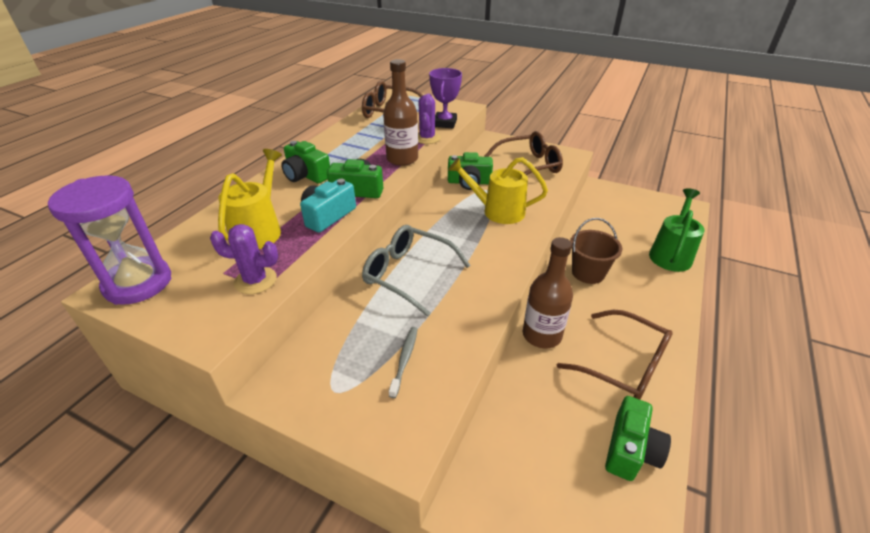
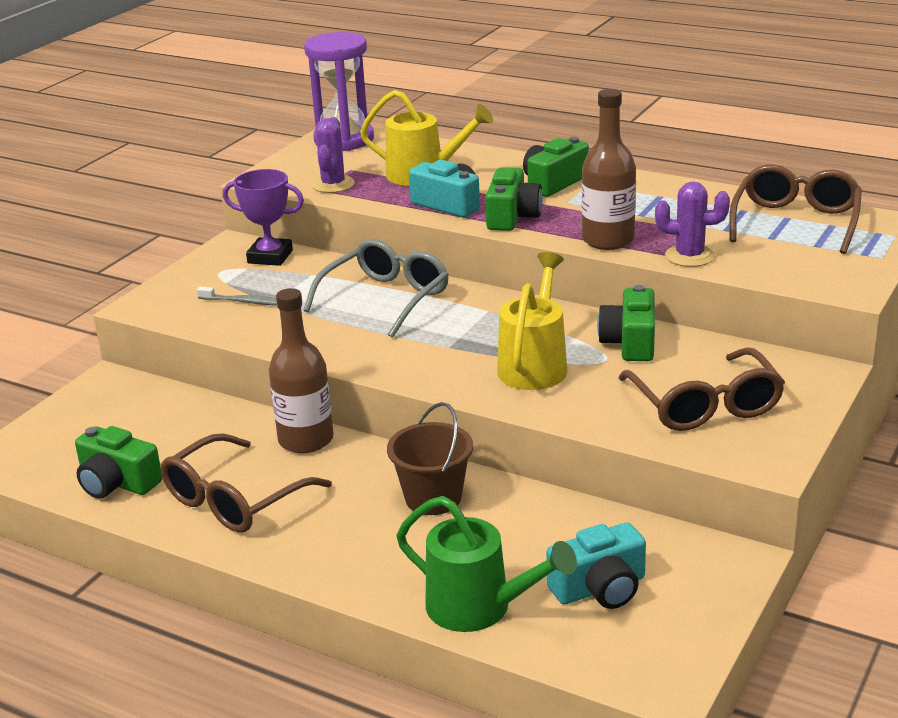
camera: 95 degrees right, 10 degrees down
(445, 123) = (760, 270): purple trophy -> purple trophy (270, 257)
(637, 220) = (600, 588): none -> turquoise camera

